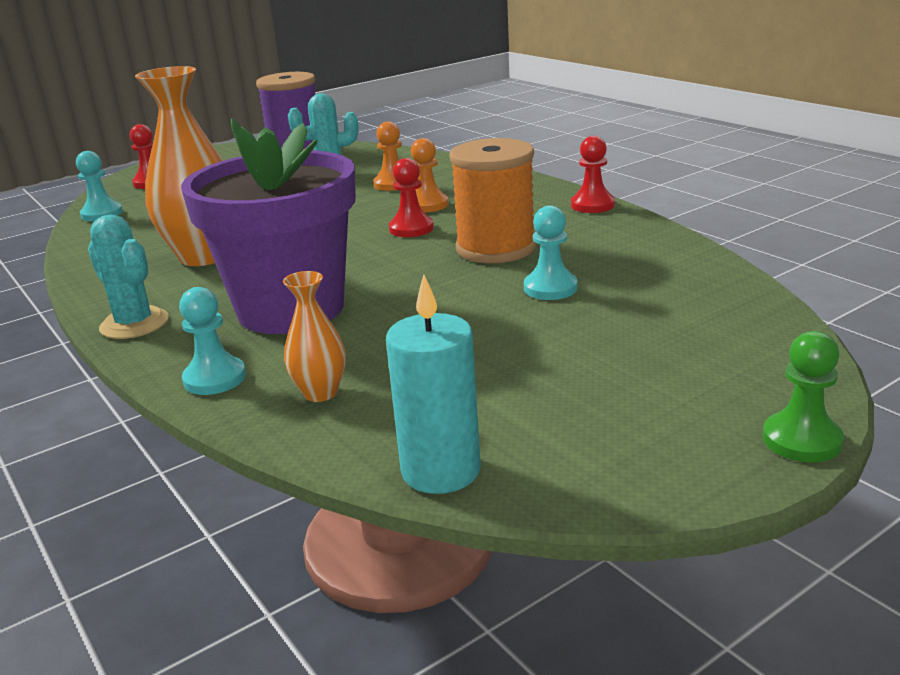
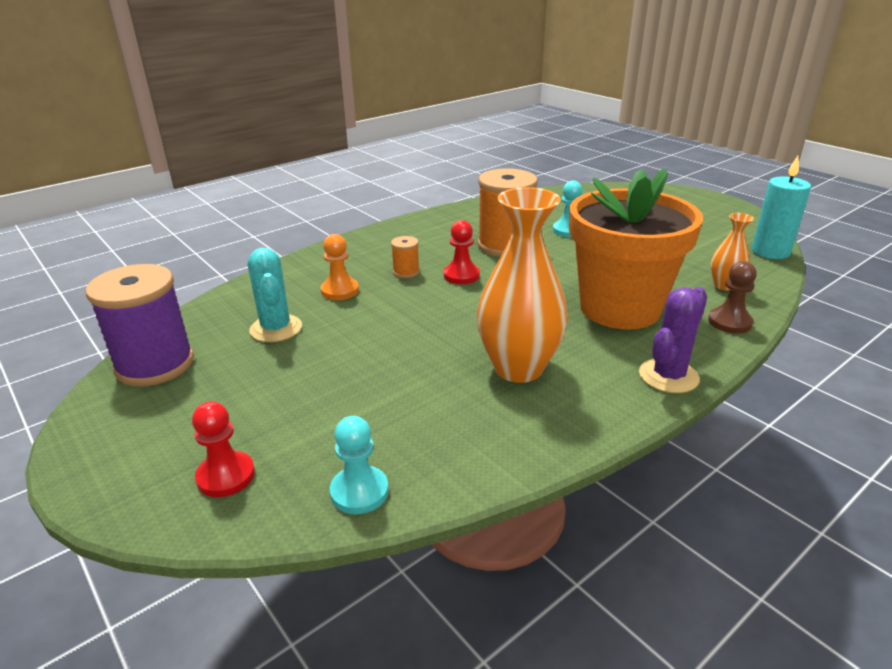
camera: 95 degrees left, 5 degrees up
(134, 324) = (668, 376): turquoise cactus -> purple cactus
(215, 378) = (729, 322): turquoise pawn -> brown pawn
(291, 309) = (620, 308): purple flower pot -> orange flower pot
(427, 205) = (406, 272): orange pawn -> orange spool
(592, 205) = (427, 218): red pawn -> none
(801, 440) = (698, 193): green pawn -> none

